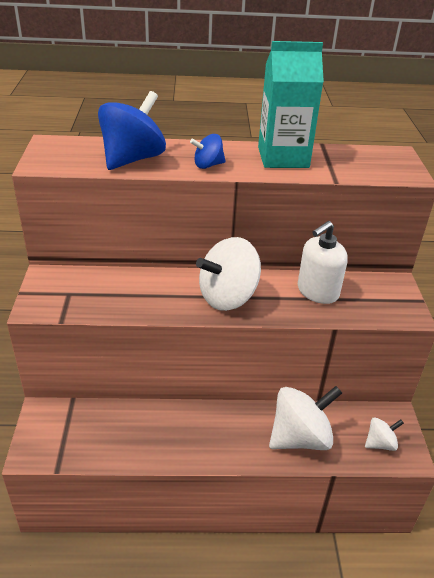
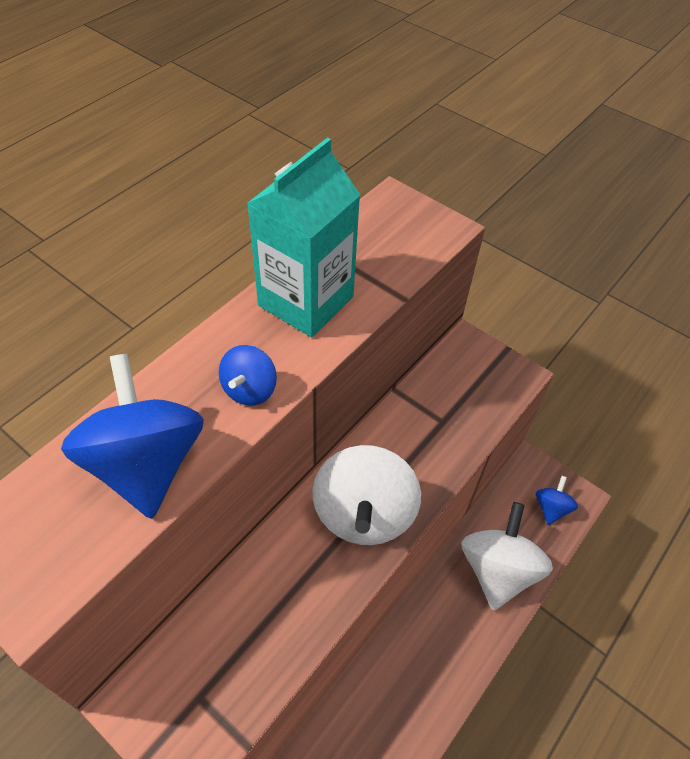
camera: 50 degrees left, 15 degrees up
(317, 292) = (425, 421): white soap dispenser -> none
(380, 443) = (551, 508): white spinning top -> blue spinning top

